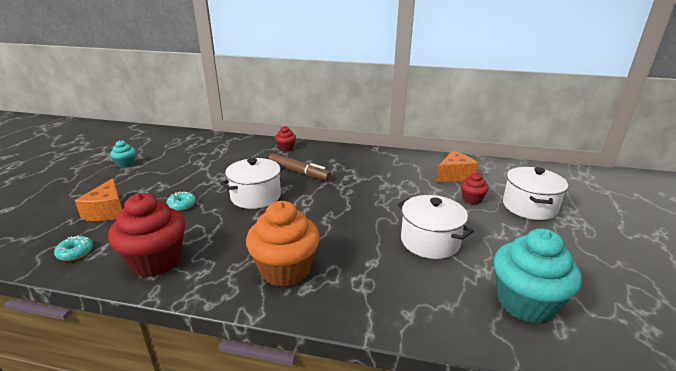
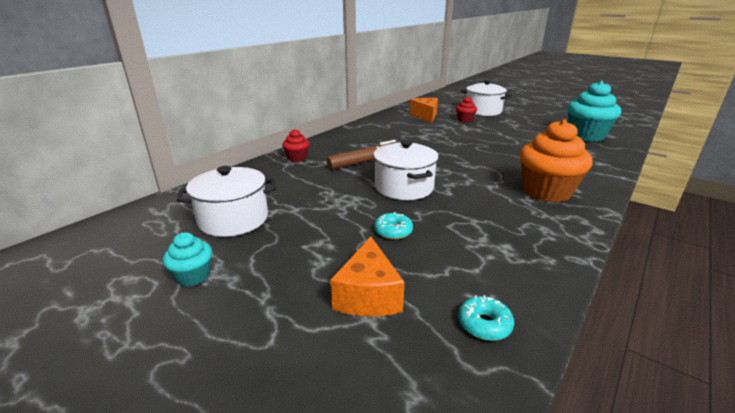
camera: 65 degrees left, 0 degrees up
(107, 211) = (368, 295): orange cheese -> orange cheese turned 75 degrees clockwise
(156, 261) = (519, 255): red cupcake -> none
(430, 241) = (516, 141): white pot -> white pot (233, 219)

